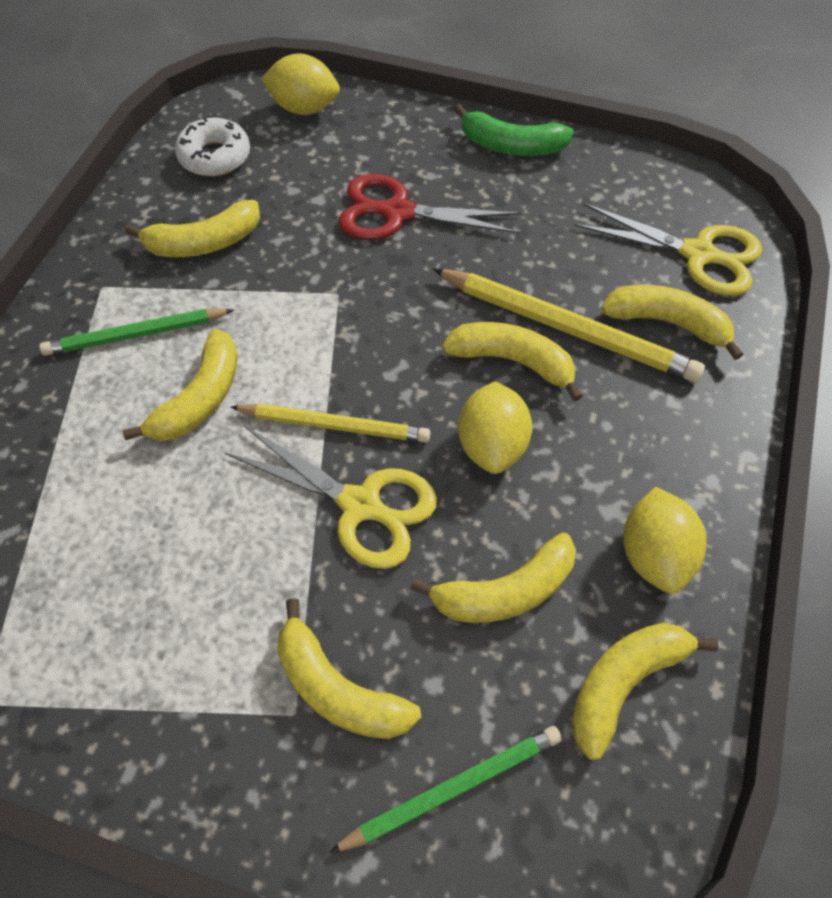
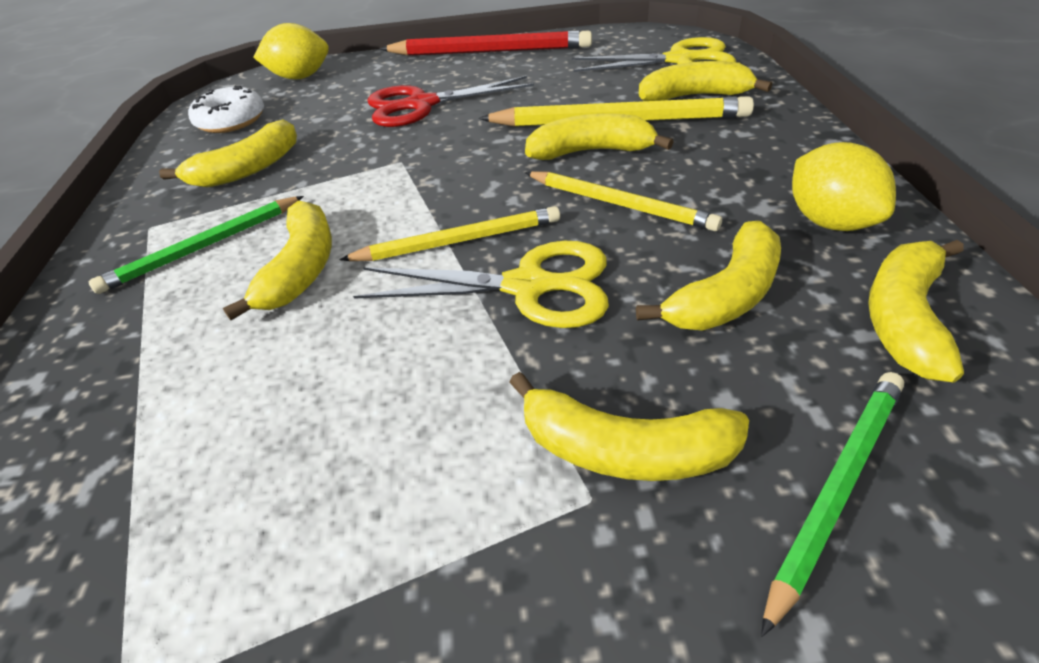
camera: 20 degrees left, 15 degrees down
(491, 445) = (619, 204): yellow lemon -> yellow pencil
(511, 146) = (489, 51): green banana -> red pencil

